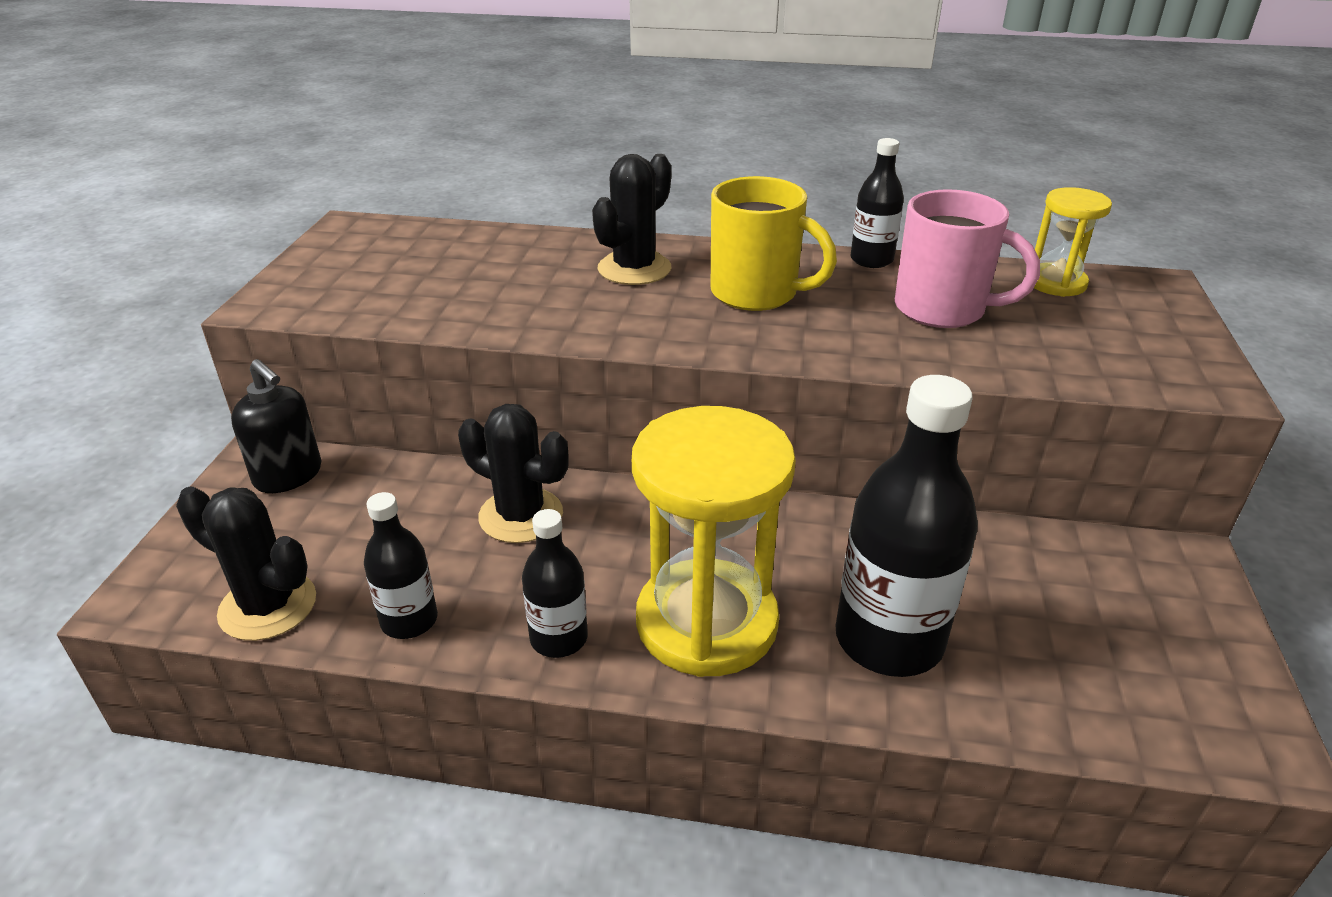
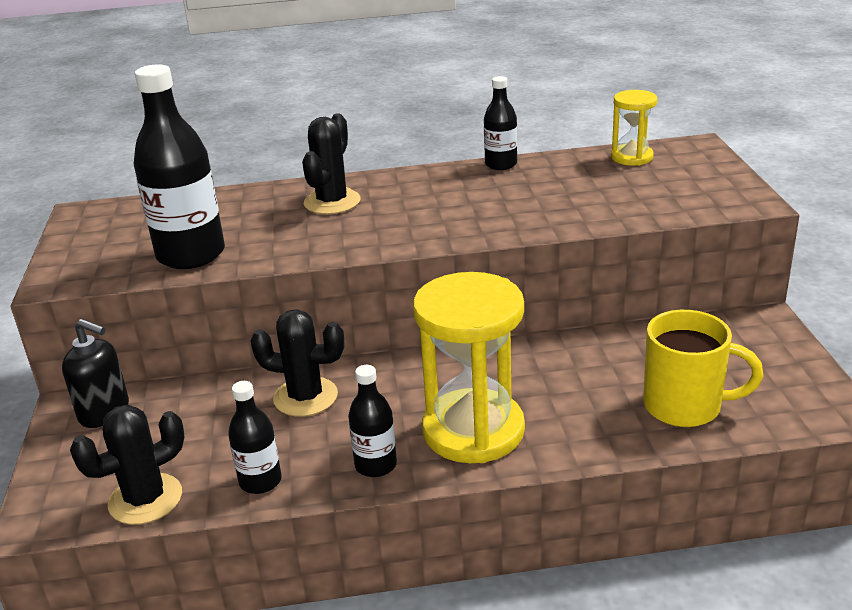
camera: 15 degrees left, 5 degrees down
(268, 606) = (145, 499): black cactus -> black cactus turned 45 degrees counterclockwise
(757, 293) = (431, 202): yellow mug -> yellow mug (685, 406)
(889, 640) = (598, 411): black bottle -> black bottle (191, 255)
(943, 310) = (564, 188): pink mug -> none

